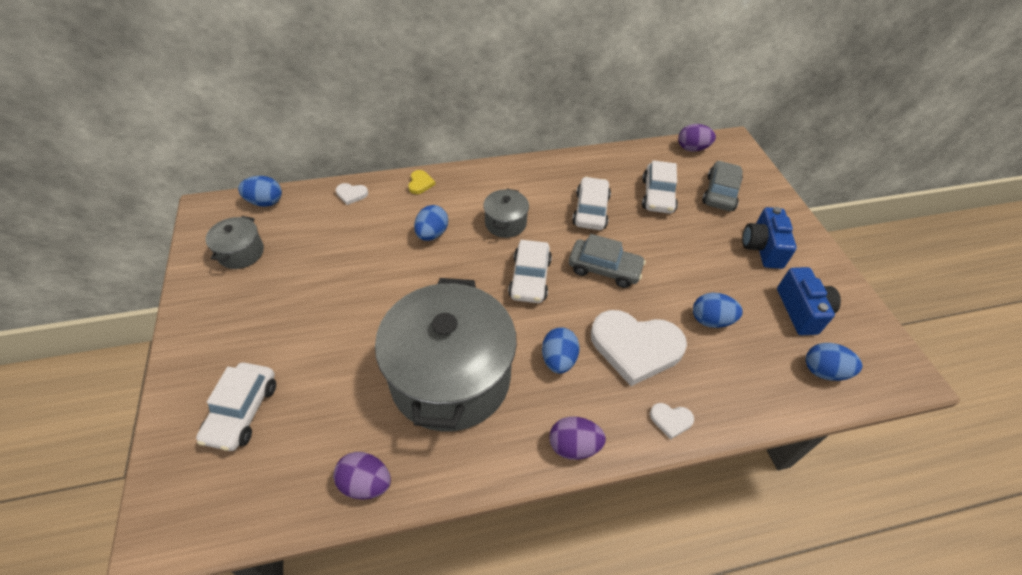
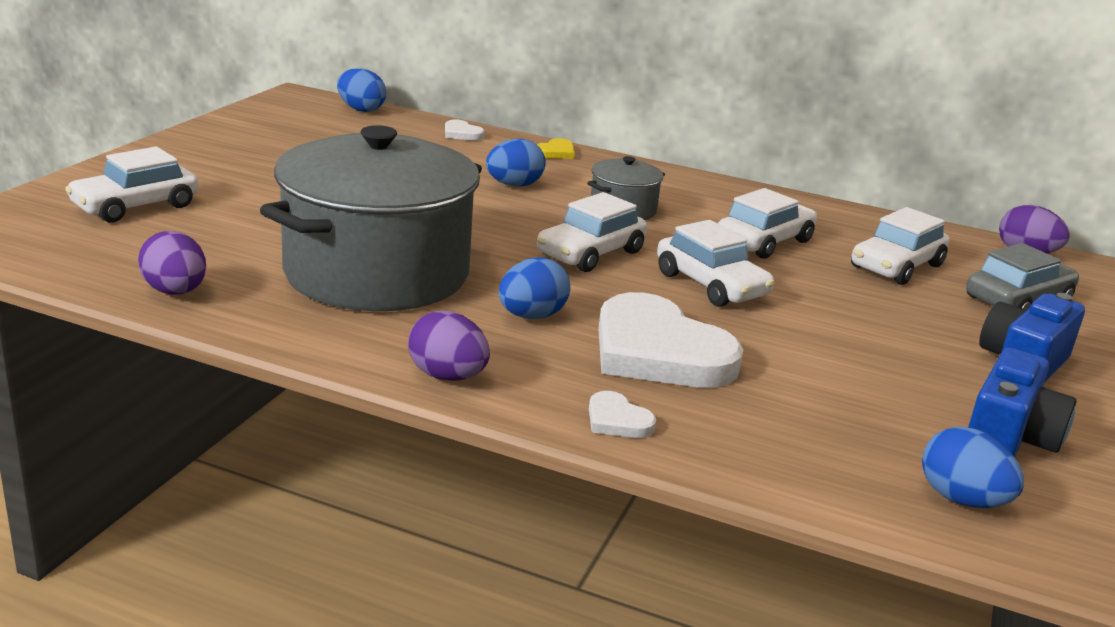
camera: 35 degrees right, 25 degrees down
(241, 253) = (287, 127): grey pot -> none
(604, 269) = (711, 285): grey car -> white car
(711, 320) = (819, 381): blue egg -> none

